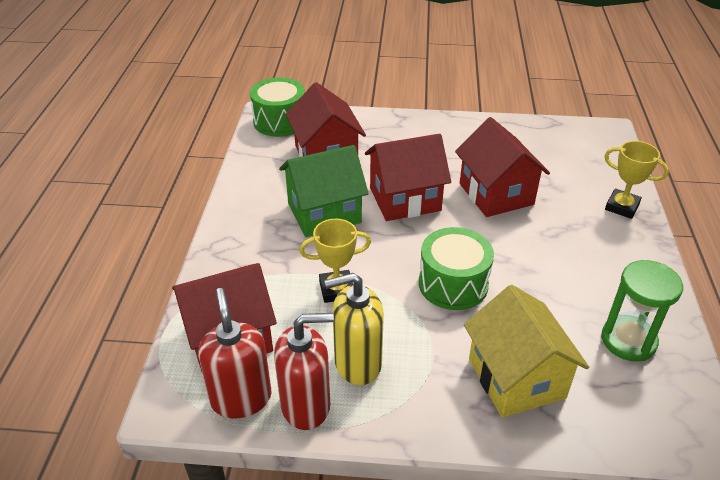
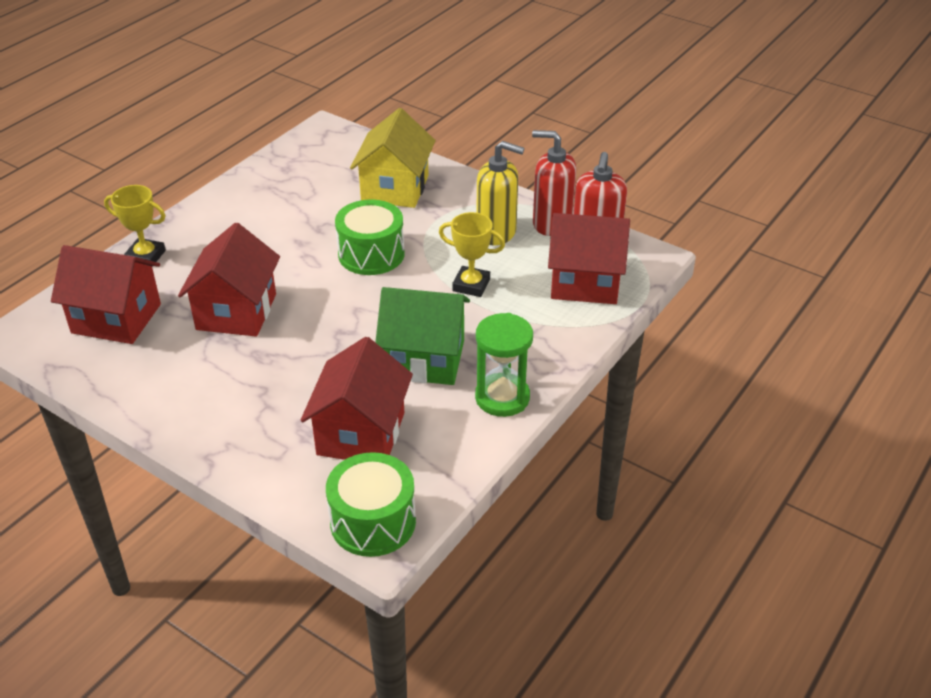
camera: 150 degrees left, 0 degrees up
(405, 199) = (330, 342): red house -> red house (116, 318)
(622, 207) = (145, 256): yellow trophy -> yellow trophy turned 45 degrees counterclockwise
(628, 340) = (293, 179): green hourglass -> green hourglass (502, 398)

